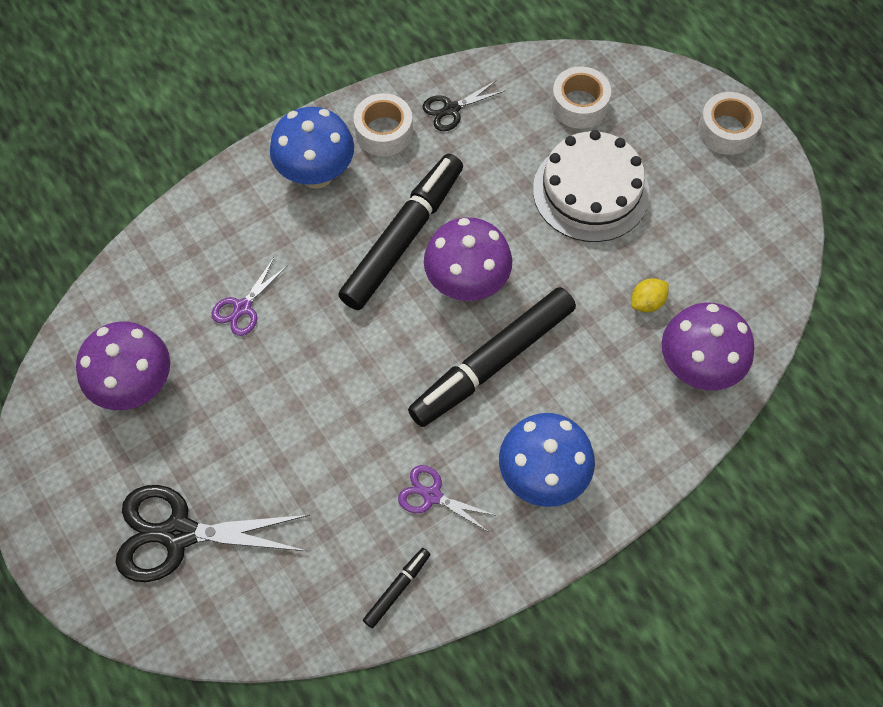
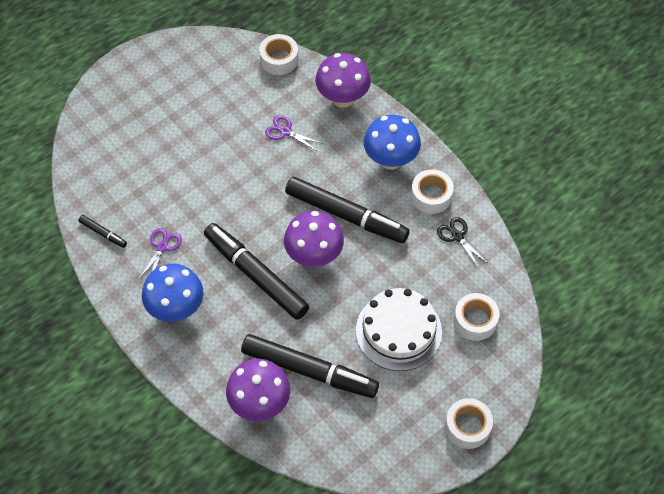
camera: 85 degrees right, 5 degrees down
(100, 308) = (279, 59): none -> white tape
(136, 386) = (228, 85): purple mushroom -> purple mushroom (342, 98)
(178, 534) = (136, 120): black scissors -> none
(647, 302) = (309, 370): yellow lemon -> black marker

